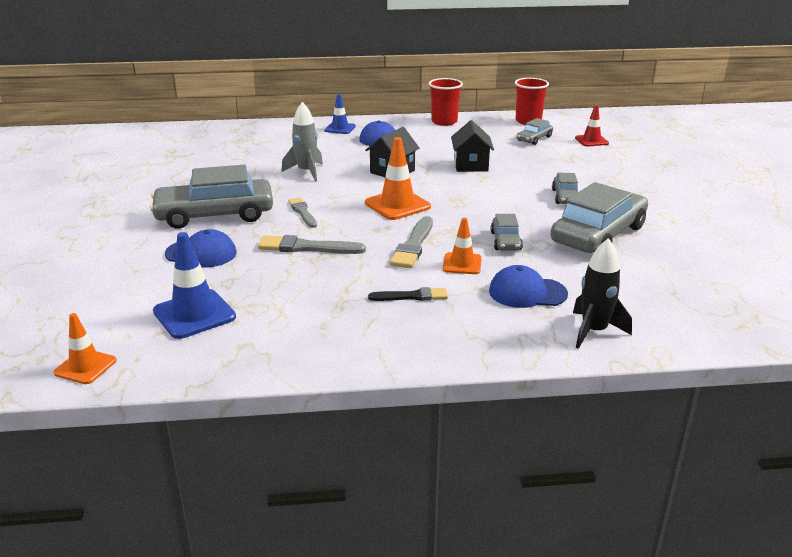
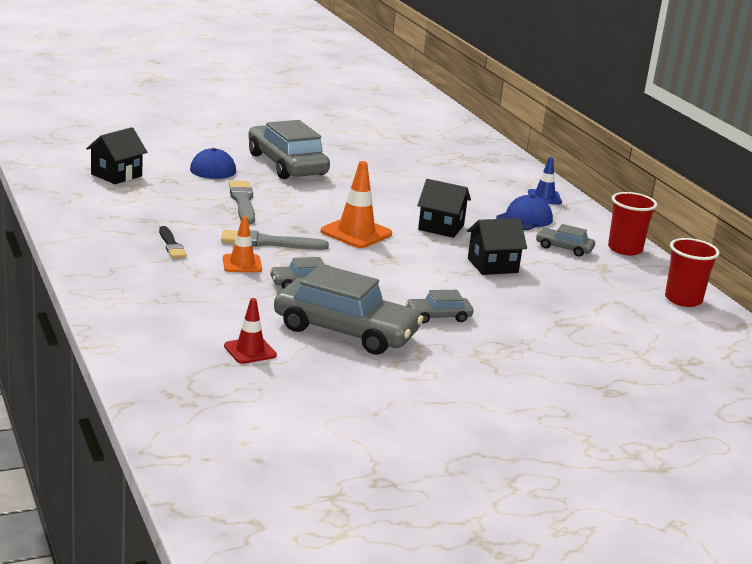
camera: 70 degrees right, 5 degrees down
(85, 367) = (41, 154): orange traffic cone -> none
(194, 314) = (116, 175): blue traffic cone -> black house
(302, 212) = (313, 195): grey brush -> none
(306, 172) = (408, 190): grey rocket -> none
(527, 292) = (197, 292): blue cap -> none
(534, 139) = (617, 302): grey car -> grey car (564, 248)
(591, 141) = (648, 340): red traffic cone -> red traffic cone (250, 351)
(594, 331) = (136, 319): black rocket -> none

